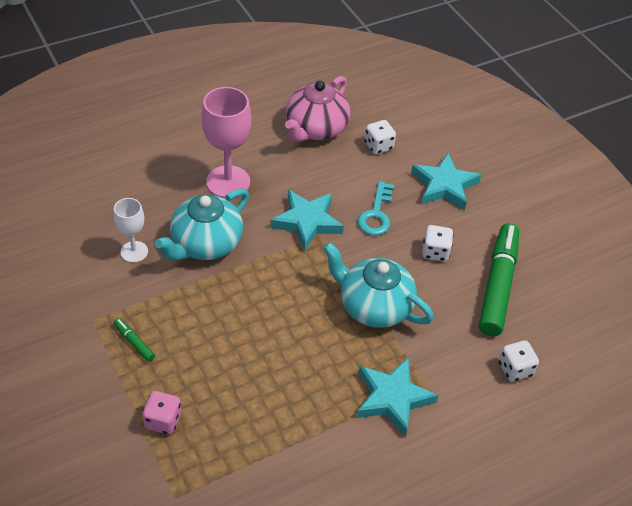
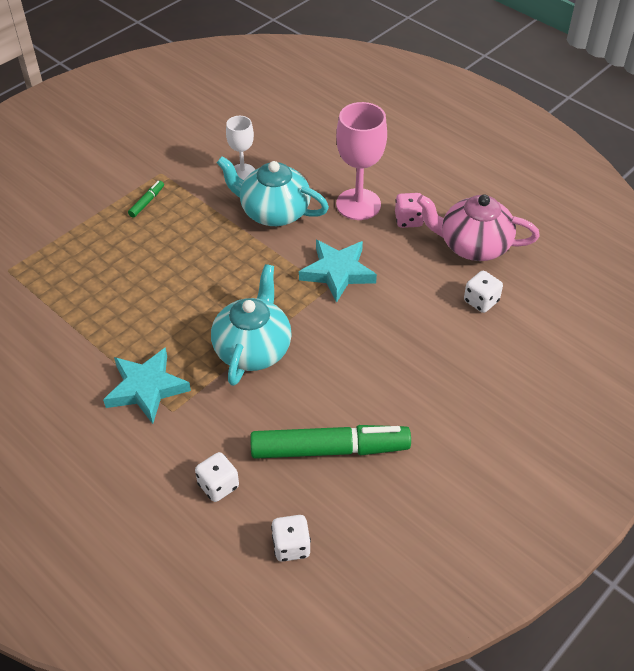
camera: 75 degrees right, 0 degrees up
(163, 420) = (76, 242): pink dice -> pink dice (408, 220)
(376, 214) = (378, 322): turquoise key -> none
(435, 252) = (350, 383): white dice -> white dice (291, 546)
(444, 186) = (455, 371): turquoise star -> none

